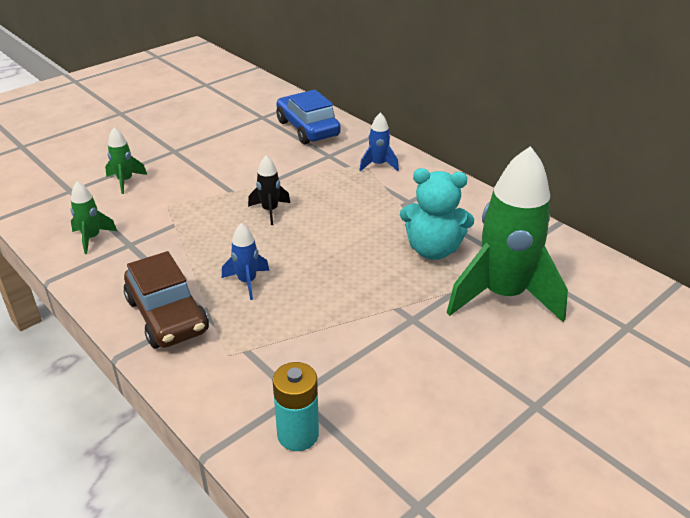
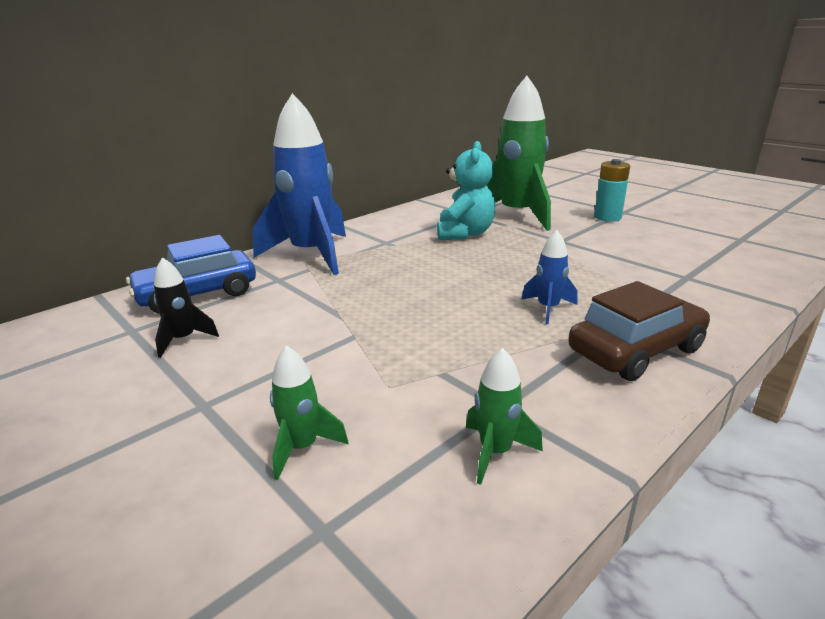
camera: 90 degrees left, 10 degrees down
(270, 211) = (404, 306): black rocket -> black rocket (184, 339)
(298, 435) = (727, 274): turquoise battery -> turquoise battery (607, 217)
(378, 165) = (311, 255): blue rocket -> blue rocket, size x2.29

